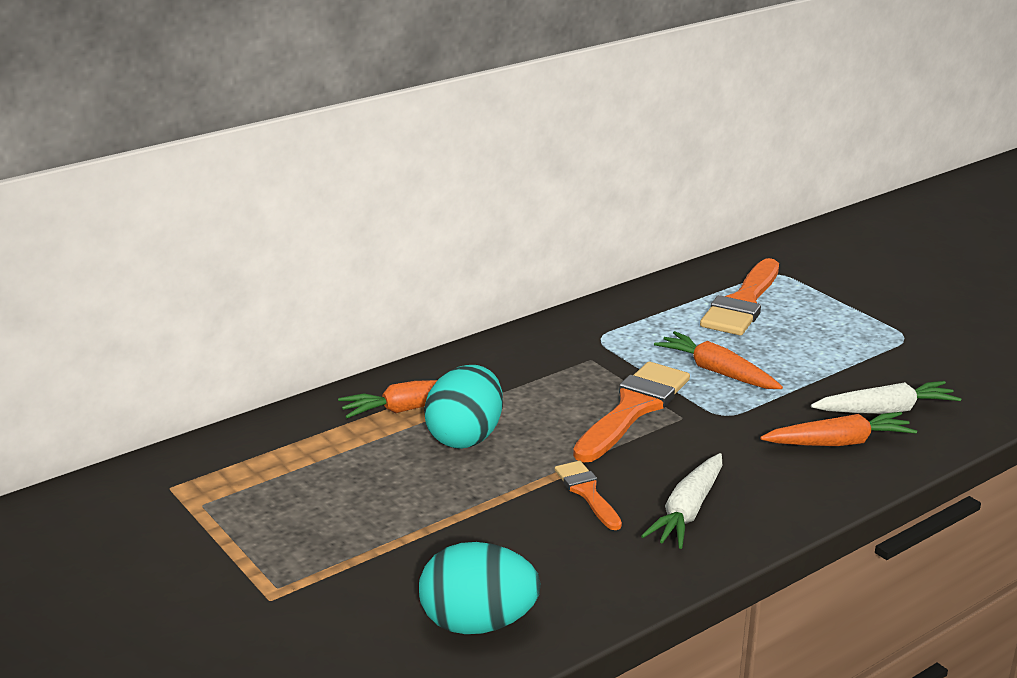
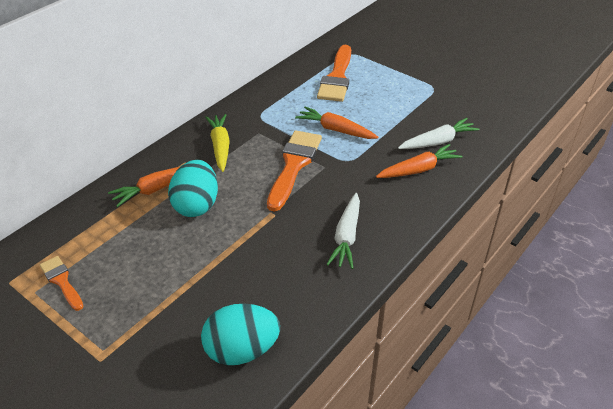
camera: 15 degrees left, 15 degrees up
(525, 369) = (220, 146): none -> yellow carrot
(587, 492) = (283, 234): orange brush -> orange brush (61, 281)

